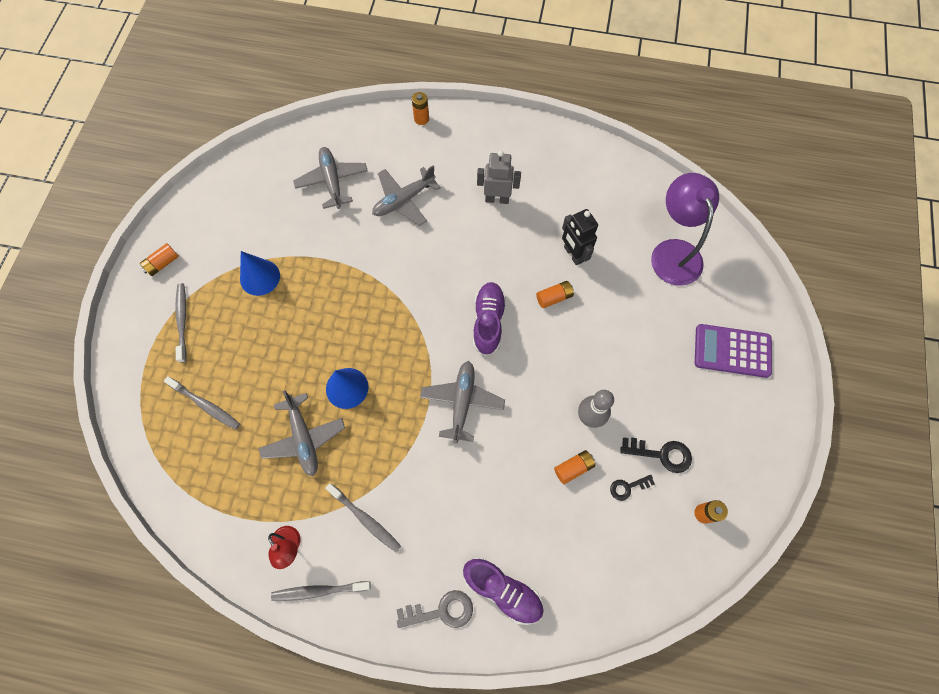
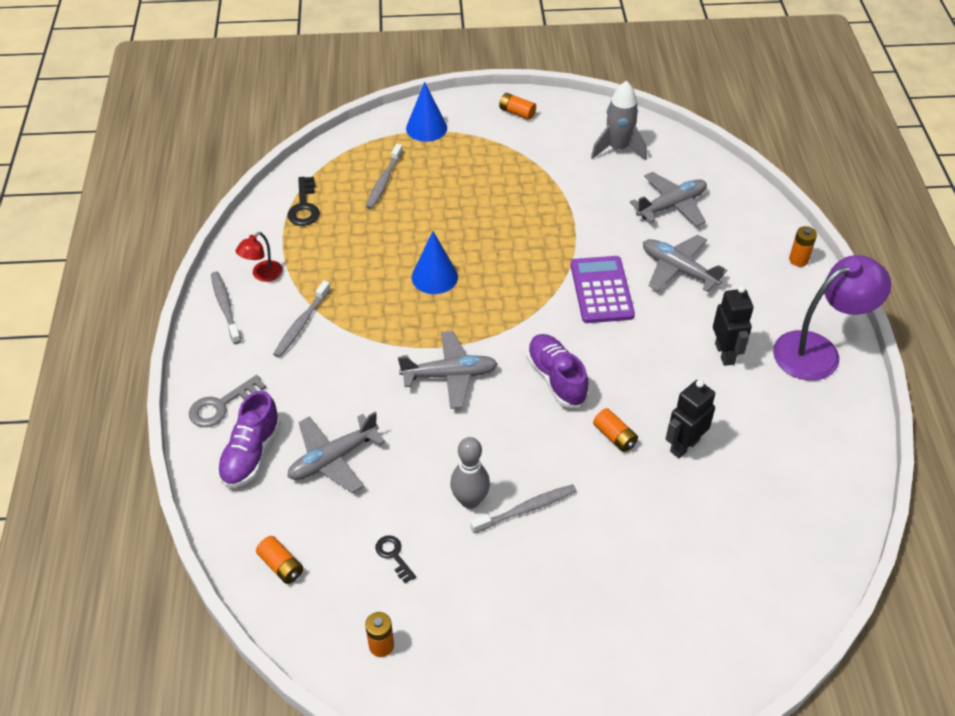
camera: 75 degrees right, 20 degrees down
(182, 321) = (462, 142): grey toothbrush -> grey toothbrush (526, 509)
(248, 198) = (618, 149): none -> grey rocket
(260, 277) = (531, 181): blue cone -> blue cone (426, 128)
(304, 438) = (371, 258): grey plane -> grey plane (333, 459)
(441, 611) = (221, 405): grey key -> grey key turned 75 degrees clockwise
(488, 322) = (556, 379): purple shoe -> purple shoe turned 105 degrees counterclockwise
(497, 199) = (725, 353): grey robot -> black robot
(573, 468) = (402, 495): orange battery -> orange battery (281, 566)
(661, 454) = (445, 586): black key -> black key (304, 206)
(673, 252) = (742, 560): purple lamp -> purple lamp (818, 351)
(732, 351) = (619, 654): purple calculator -> purple calculator (601, 290)

